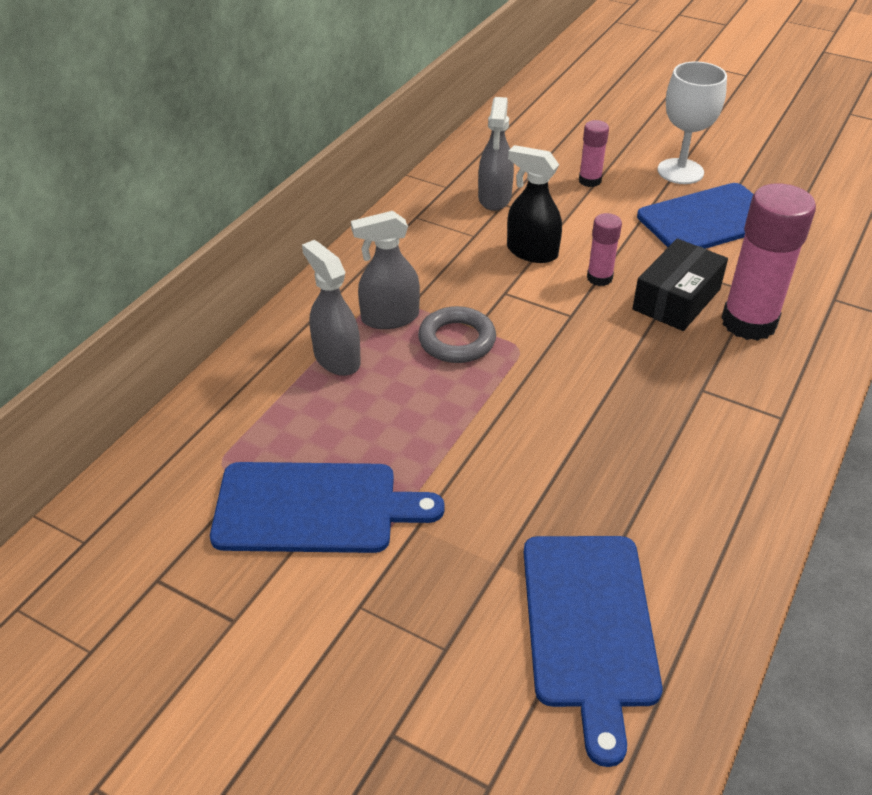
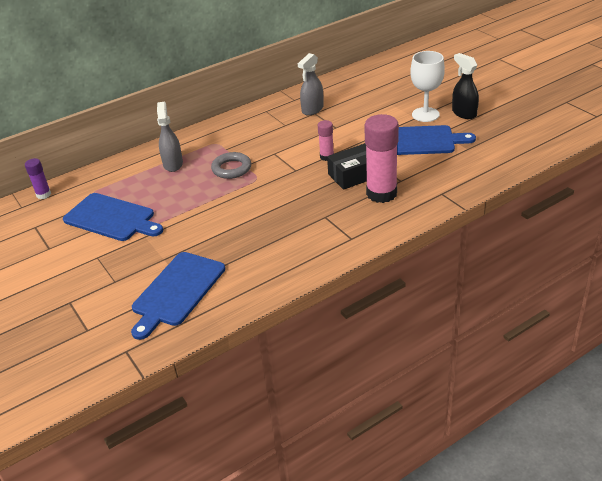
camera: 30 degrees right, 5 degrees down
(114, 498) = (43, 194): none -> purple glue stick
(389, 318) = (211, 152): grey spray bottle -> none
(531, 252) = (305, 138): black spray bottle -> black spray bottle (464, 113)
(590, 181) = (370, 110): pink glue stick -> none

